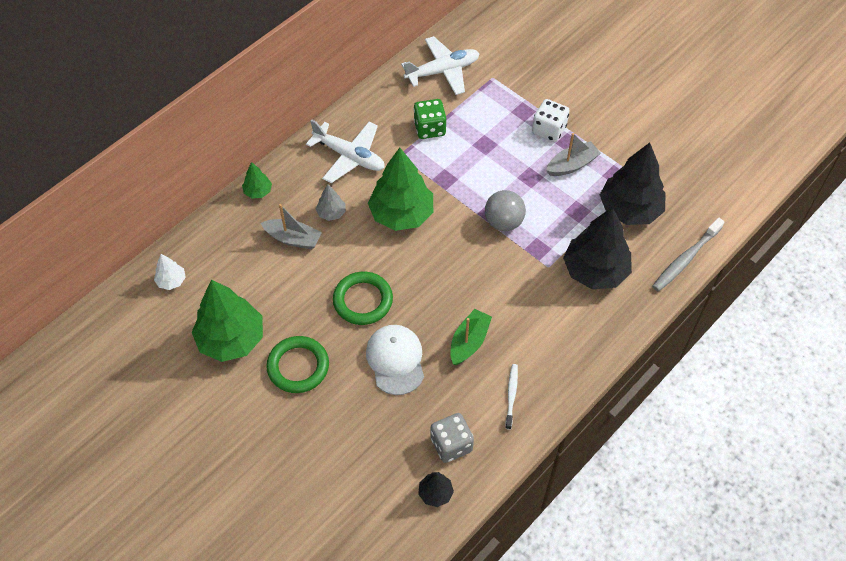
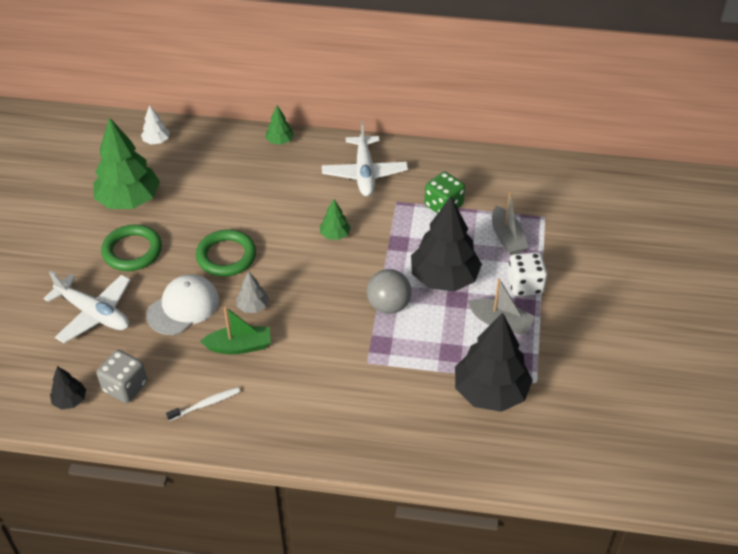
camera: 55 degrees right, 10 degrees down
(293, 239) = (252, 184): grey boat -> grey boat (507, 238)
(331, 213) = (297, 192): grey tree -> grey tree (253, 306)
(401, 214) = (335, 235): green tree -> green tree, size x0.46
(443, 71) = (515, 182): white plane -> white plane (94, 314)
(595, 271) = (393, 400): black tree -> black tree (444, 278)
(685, 259) = (471, 467): grey toothbrush -> none

